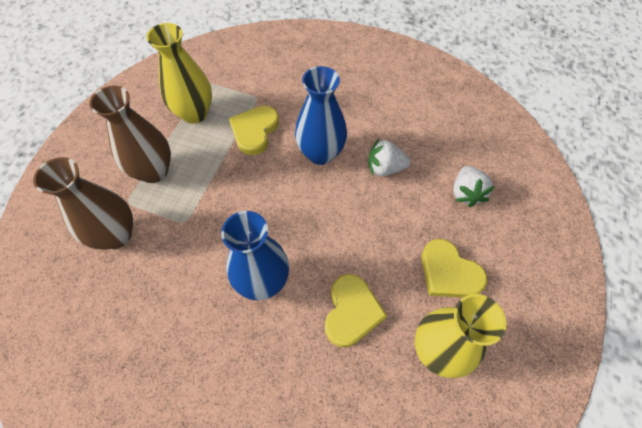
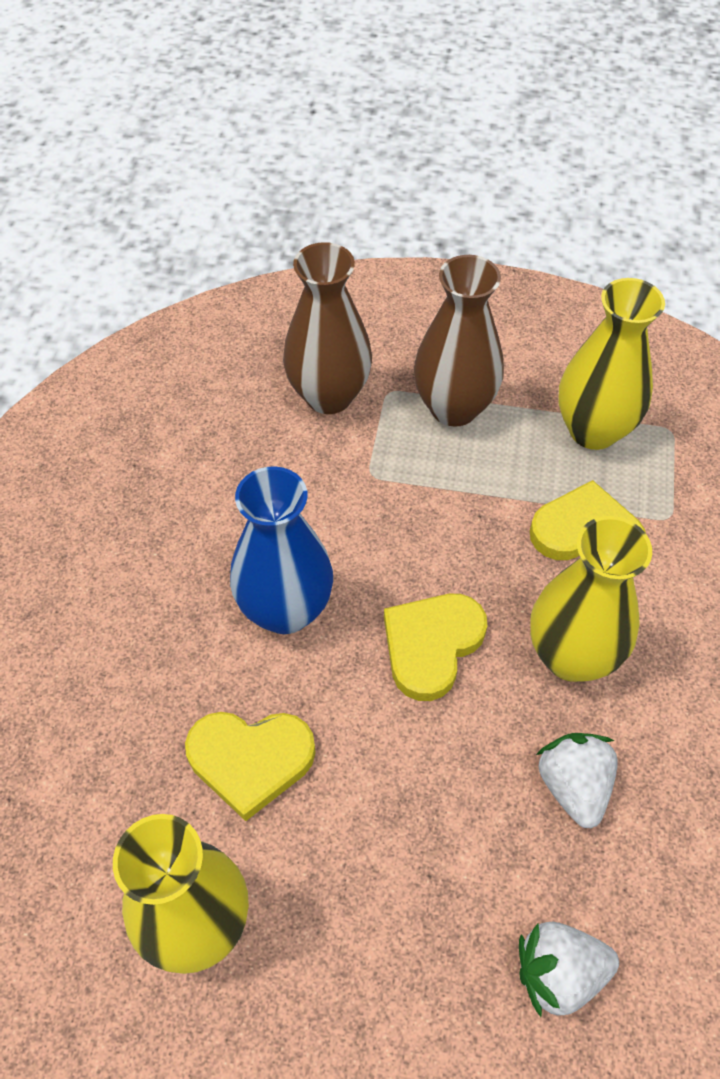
camera: 80 degrees right, 5 degrees down
(321, 153) = (571, 656): blue vase -> yellow vase
(449, 272) = (355, 939): yellow heart -> yellow heart (431, 645)

